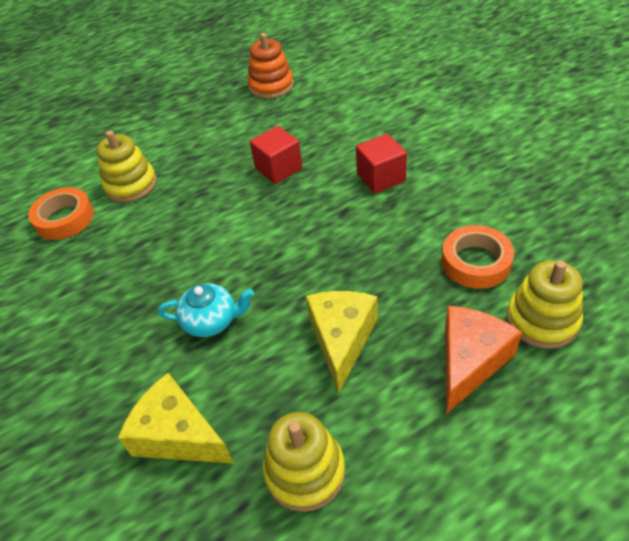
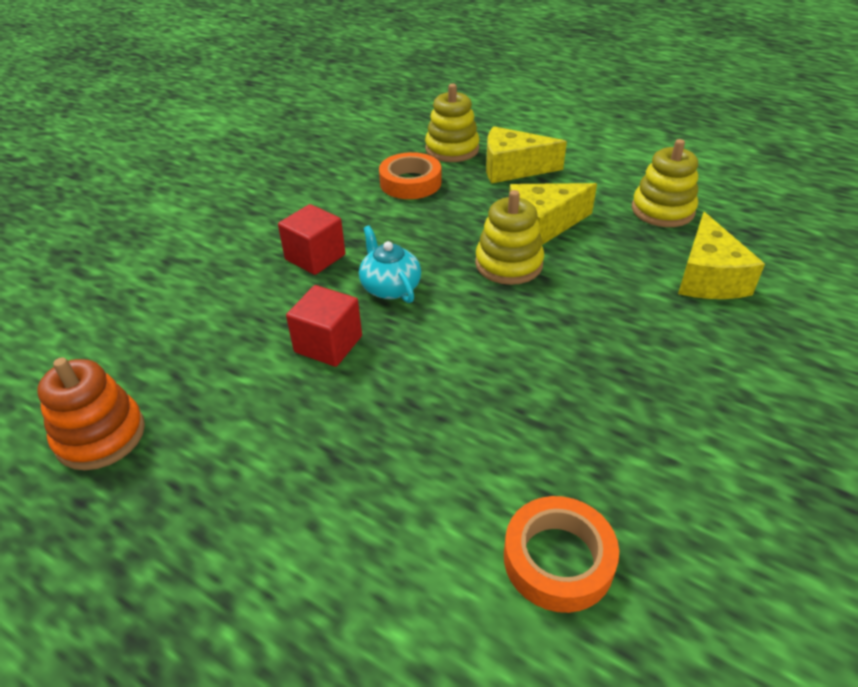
camera: 120 degrees left, 5 degrees down
(131, 185) = (434, 506): yellow stacking toy -> yellow stacking toy (508, 264)
(211, 321) = (591, 305): turquoise teapot -> turquoise teapot (390, 287)
(469, 361) = (513, 169): orange cheese -> yellow cheese

